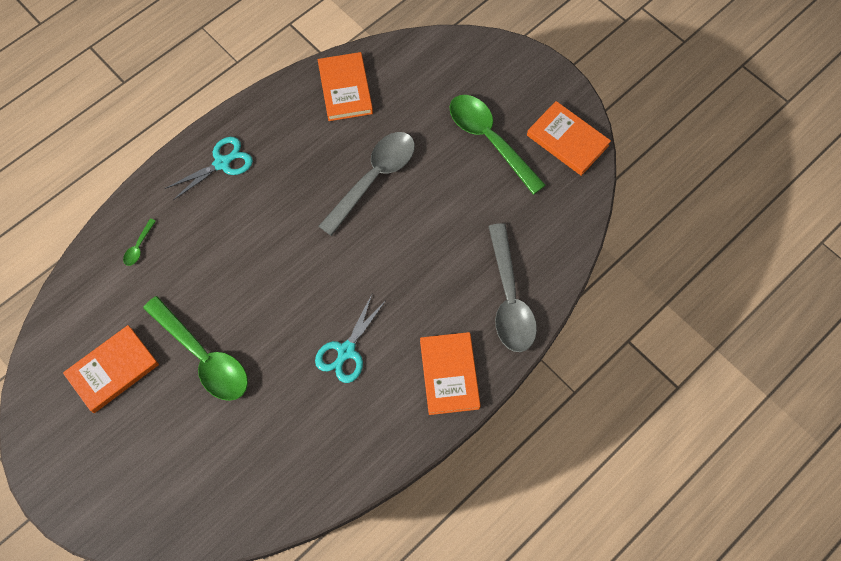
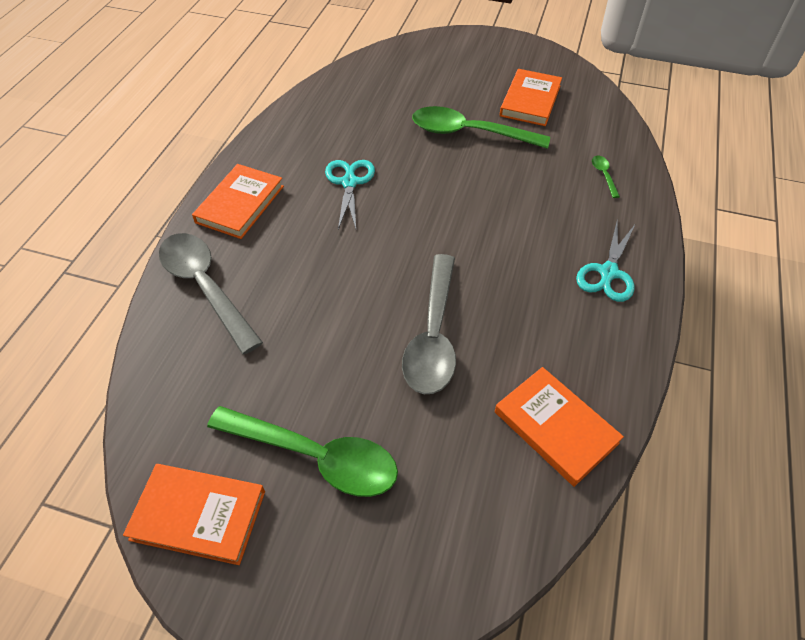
camera: 150 degrees right, 15 degrees down
(449, 374) = (240, 204): orange book -> orange book turned 60 degrees clockwise

